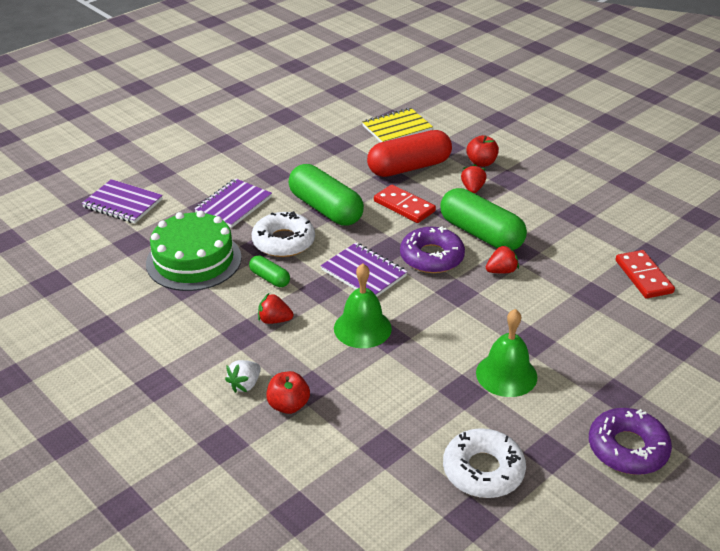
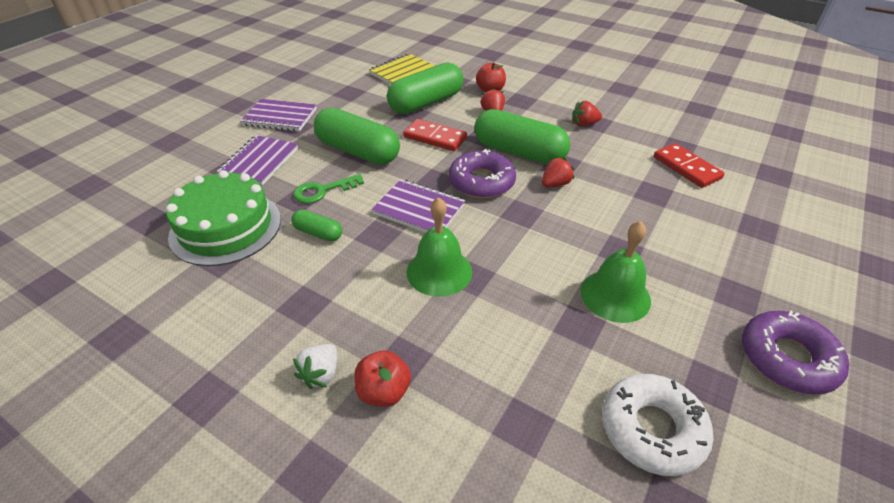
camera: 15 degrees left, 5 degrees up
(123, 203) = (133, 178): purple notebook -> purple notebook (280, 117)
(274, 320) = (336, 281): red strawberry -> red strawberry (584, 124)
(283, 241) = (323, 191): white donut -> green key
(409, 167) = (426, 103): red capsule -> green capsule

